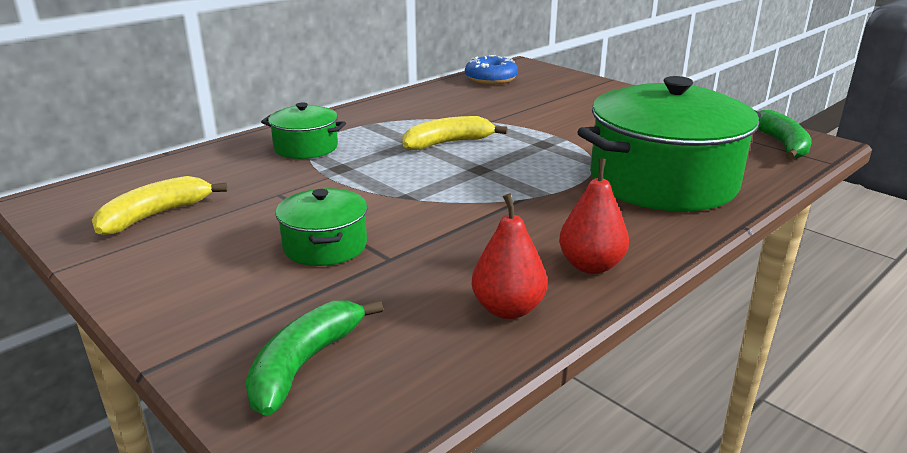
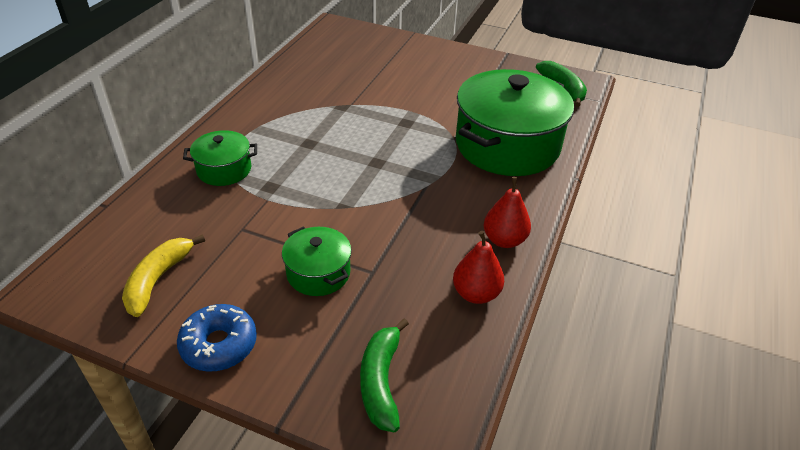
camera: 25 degrees left, 15 degrees up
(447, 143) = (335, 138): yellow banana -> none
(491, 79) = (320, 49): blue donut -> blue donut (219, 344)

